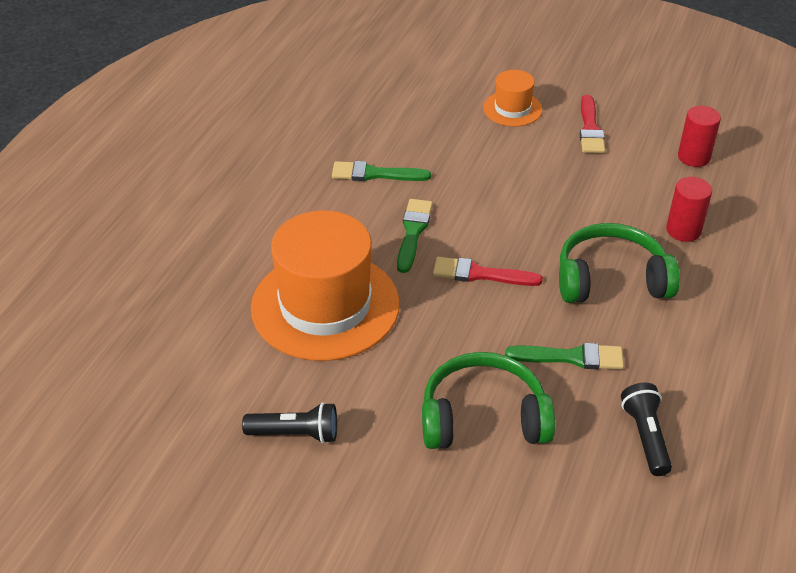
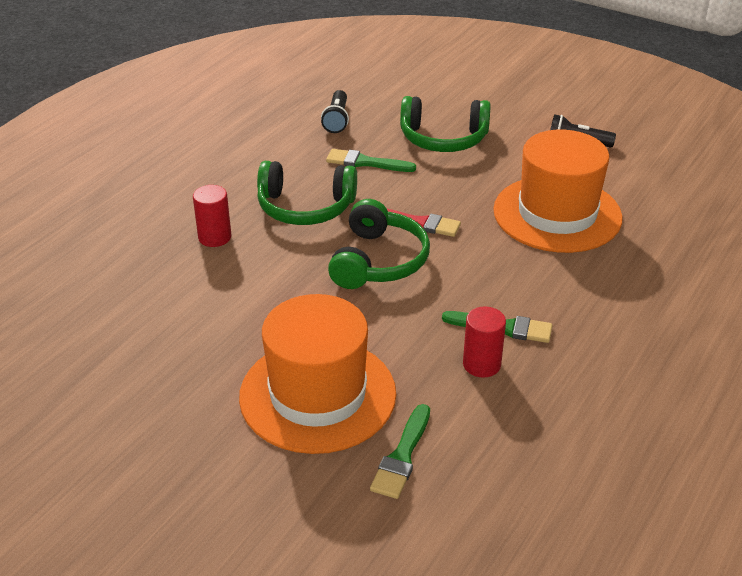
camera: 170 degrees left, 5 degrees down
(413, 232) = (471, 264): green brush -> green brush (402, 456)
(506, 224) = (378, 261): none -> green headphones
(512, 109) = (318, 395): orange hat -> orange hat, size x2.07
(590, 129) = (237, 354): red brush -> none
(693, 157) = (147, 306): red cylinder -> red cylinder (481, 364)

